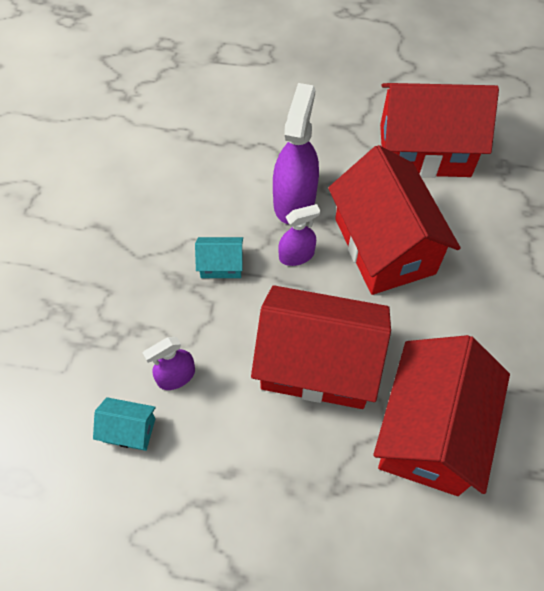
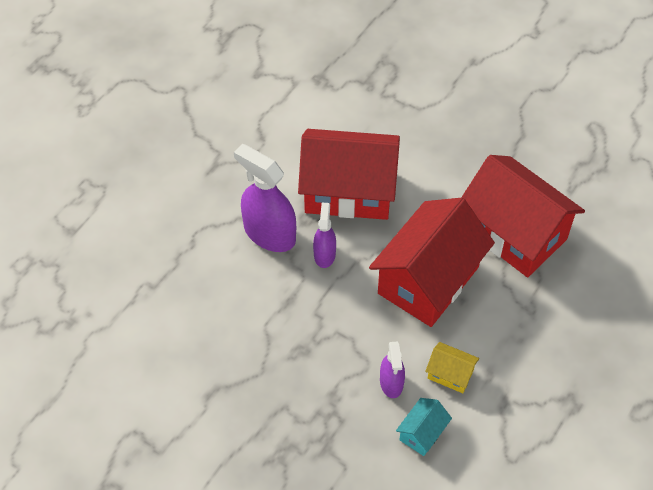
camera: 65 degrees left, 5 degrees down
(212, 431) = (450, 374): none -> yellow house
(221, 265) = (304, 312): turquoise house -> none
(424, 150) = (273, 122): red house -> none

